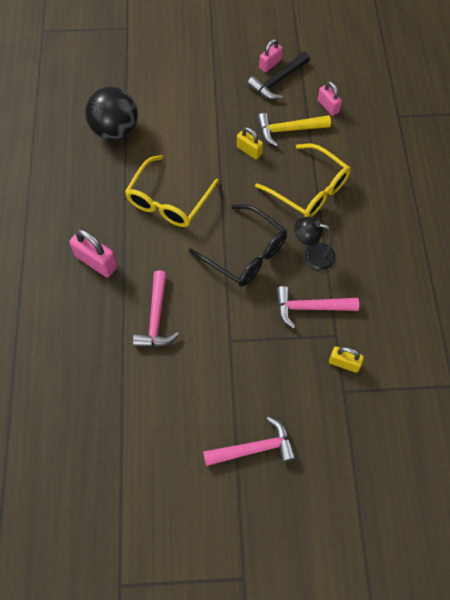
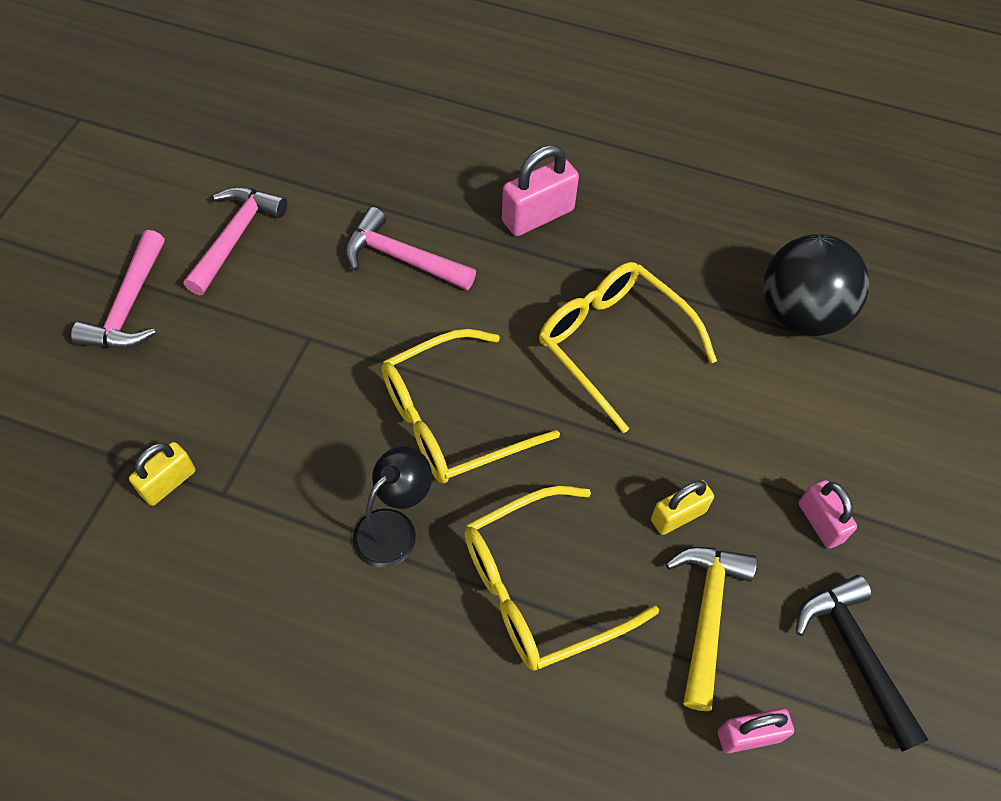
camera: 110 degrees right, 5 degrees down
(245, 253) = (453, 419): black glasses -> yellow glasses
(270, 64) = (913, 659): pink padlock -> pink padlock (820, 522)
(309, 307) = (296, 475): pink hammer -> pink hammer (236, 237)

